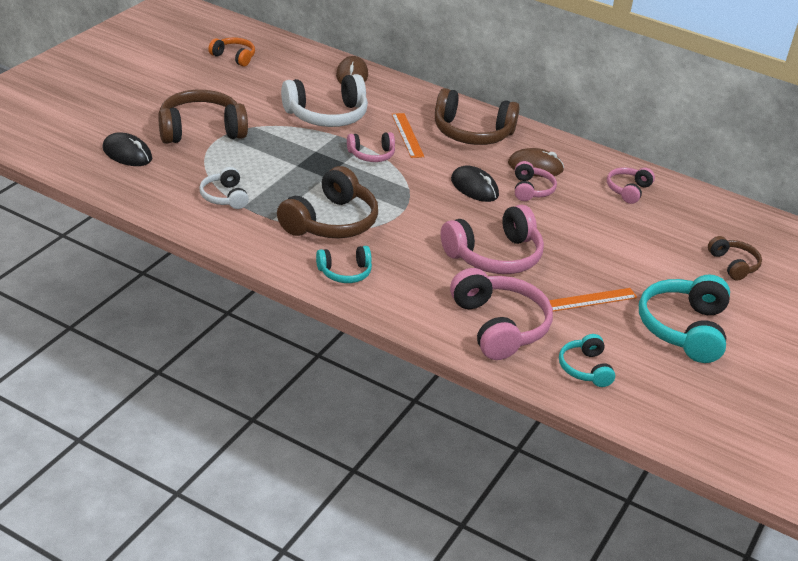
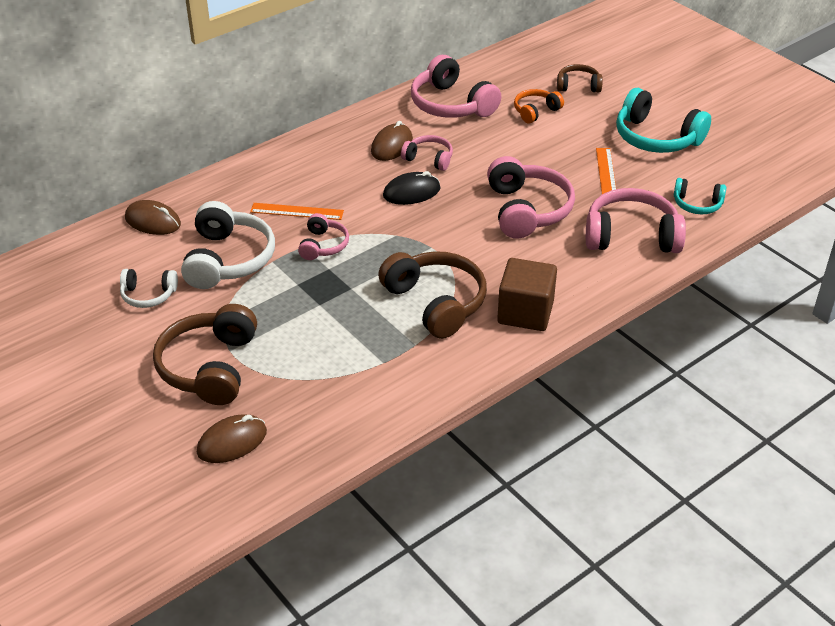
camera: 65 degrees left, 5 degrees up
(127, 154) = (232, 442): black mouse -> brown mouse
(224, 197) = (359, 373): white headphones -> white headphones (148, 295)
(234, 57) = (52, 306): orange headphones -> orange headphones (535, 111)
(345, 272) = (525, 312): turquoise headphones -> brown cube
(472, 133) = (313, 168): brown headphones -> none
(628, 190) = (451, 104): pink headphones -> pink headphones, size x1.83

